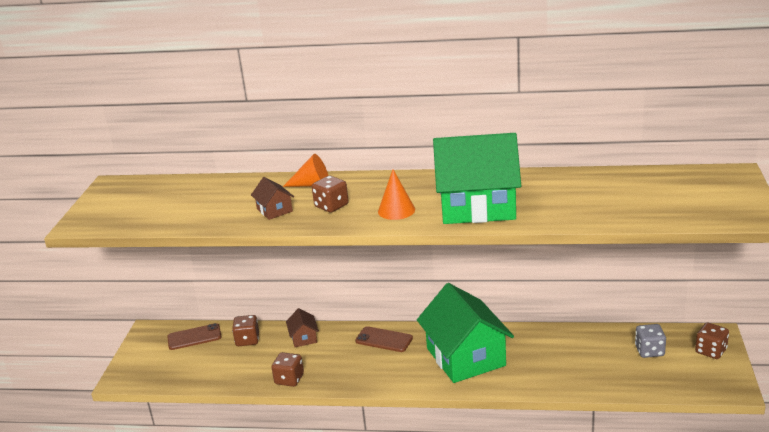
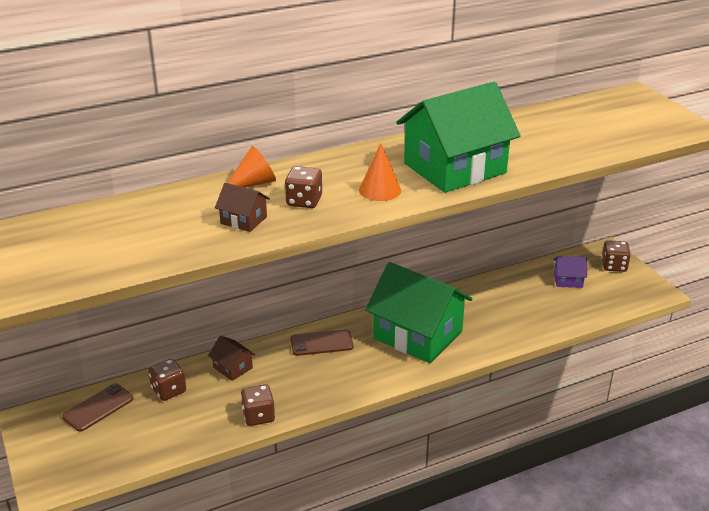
camera: 35 degrees left, 5 degrees up
(649, 351) = (568, 280): grey dice -> purple house

